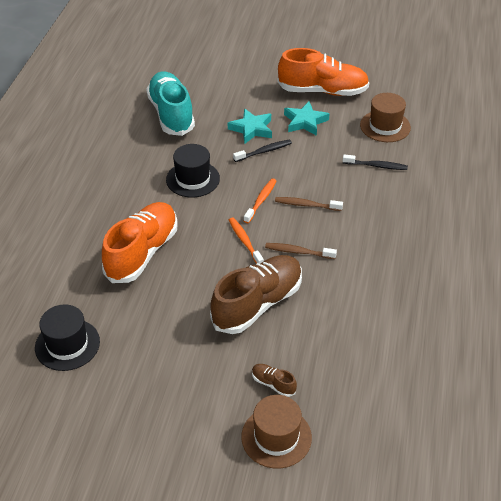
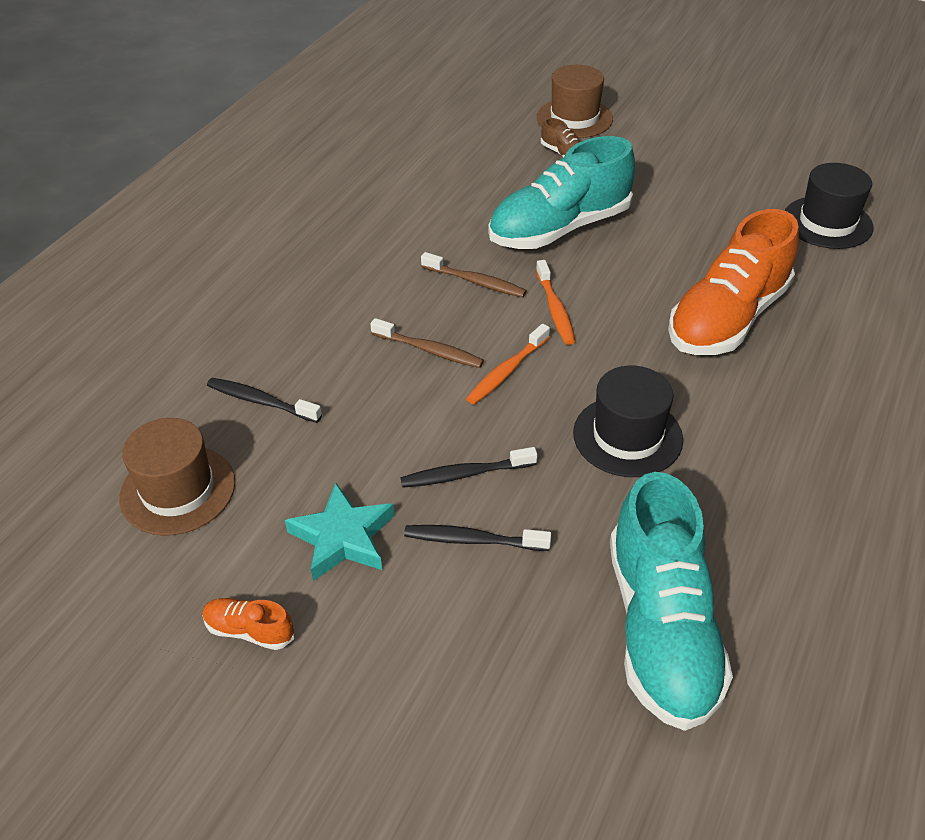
camera: 165 degrees left, 0 degrees up
(252, 129) = (472, 540): turquoise star -> black toothbrush
(257, 304) = (559, 229): brown shoe -> turquoise shoe
(322, 91) = (249, 630): orange shoe -> orange shoe, size x0.41

